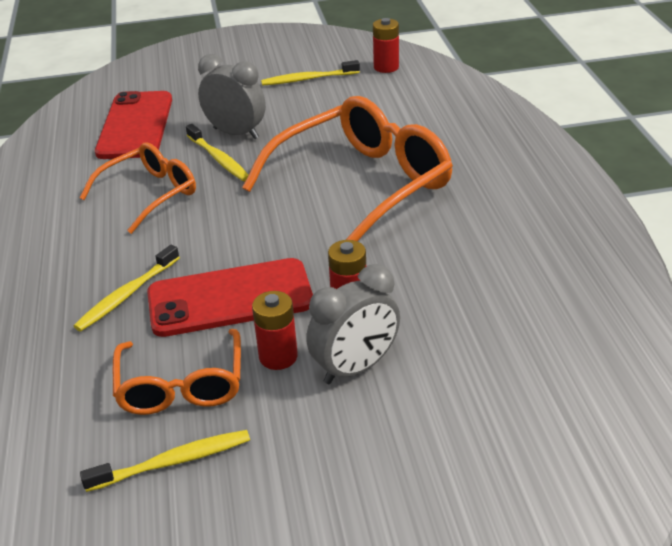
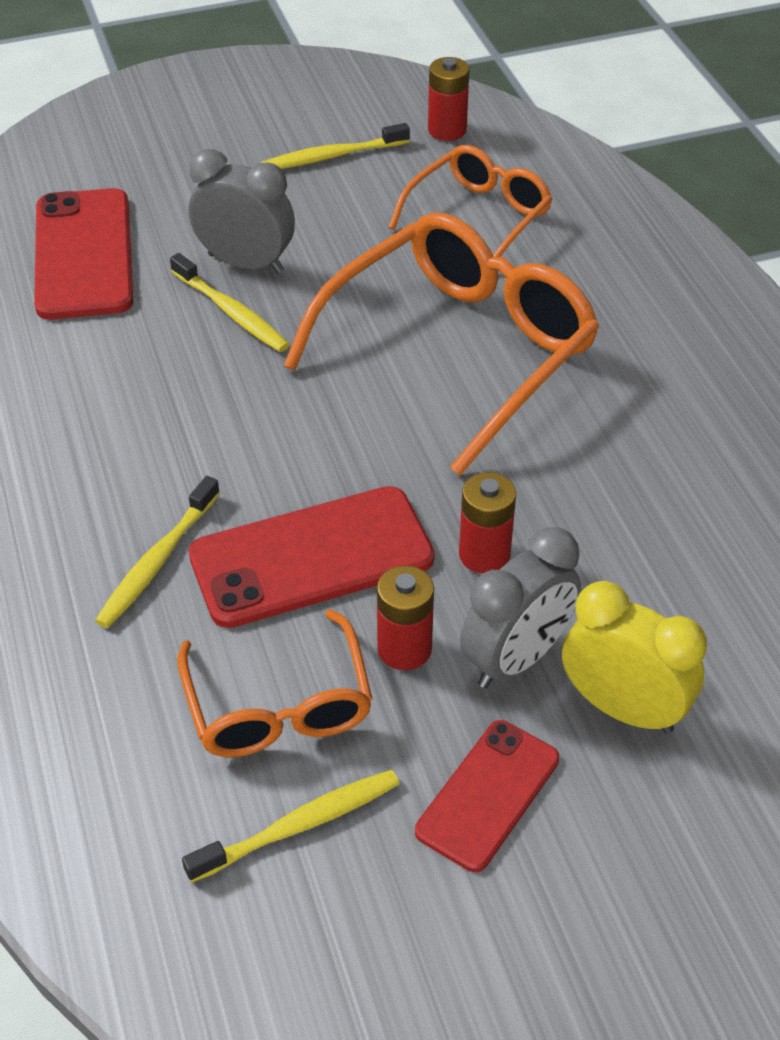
camera: 10 degrees left, 10 degrees up
(149, 194) = (142, 382): orange glasses -> orange glasses (478, 217)
(313, 453) = (488, 795): none -> red phone
(425, 404) = (623, 708): none -> yellow clock

